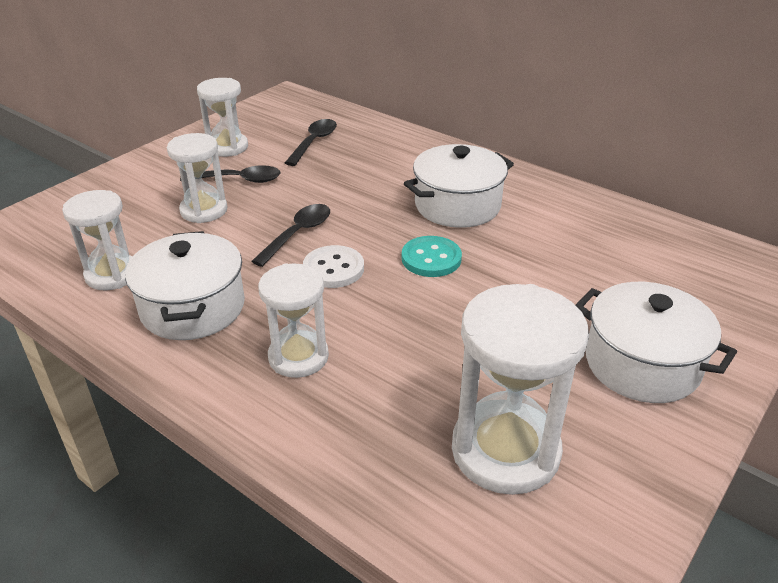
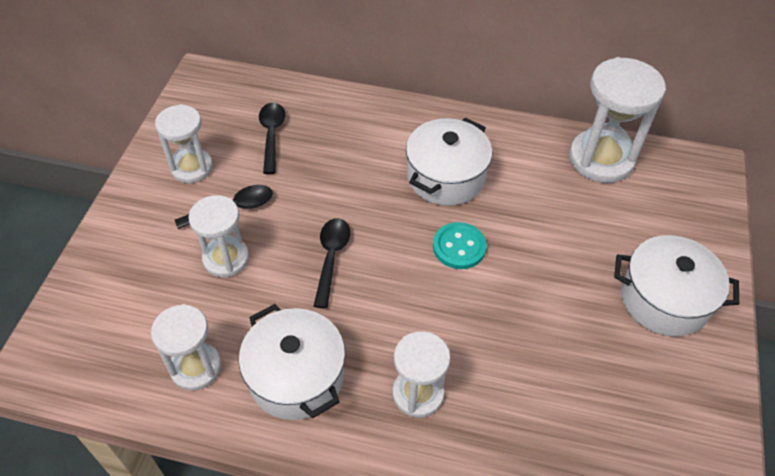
camera: 25 degrees left, 15 degrees up
(333, 269) = (387, 288): white button -> none
(505, 451) = (615, 418): white hourglass -> white hourglass (601, 159)

